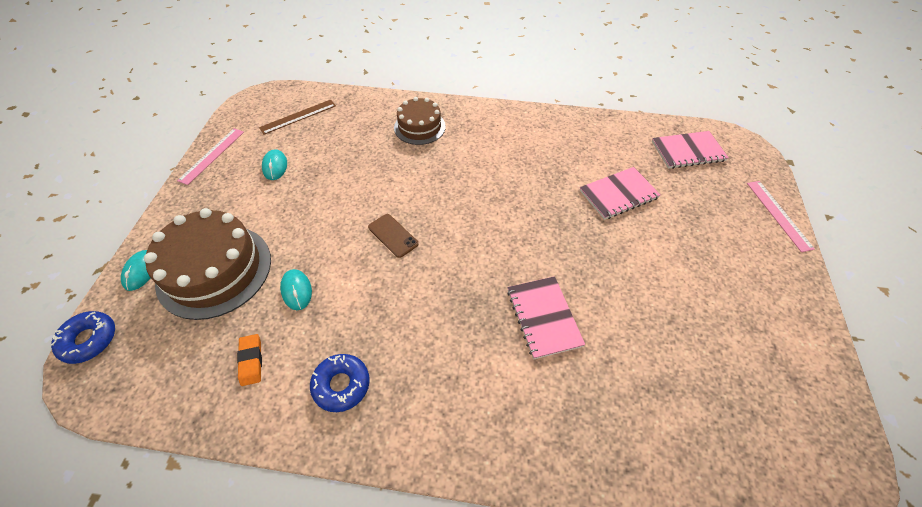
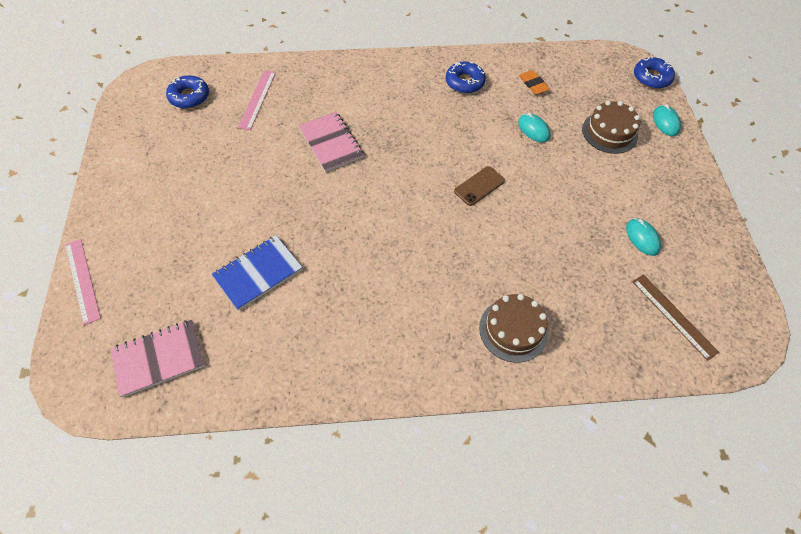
camera: 165 degrees right, 5 degrees up
(212, 155) = (719, 238): pink ruler -> pink ruler (257, 99)
(214, 270) = (609, 132): brown cake -> brown cake, size x0.59
(298, 116) = (673, 316): brown ruler -> brown ruler turned 75 degrees counterclockwise
(393, 235) = (479, 186): brown phone -> brown phone turned 75 degrees counterclockwise
(618, 194) = (258, 273): pink notebook -> blue notebook
(750, 440) = (189, 96): none -> blue donut

